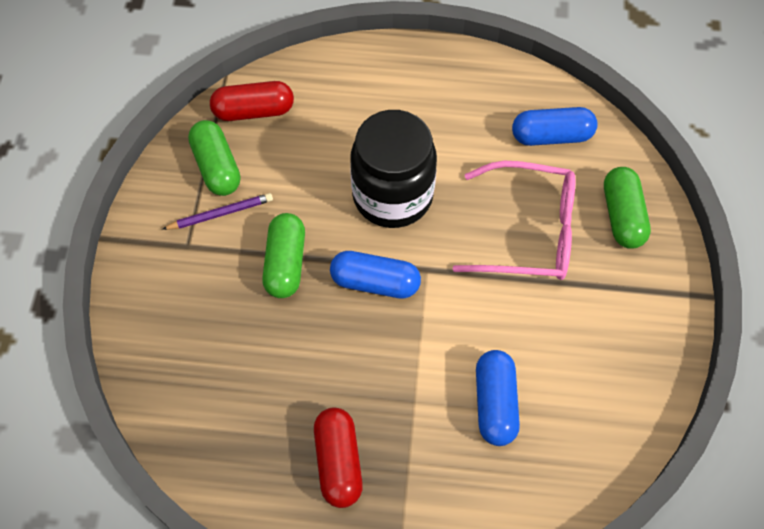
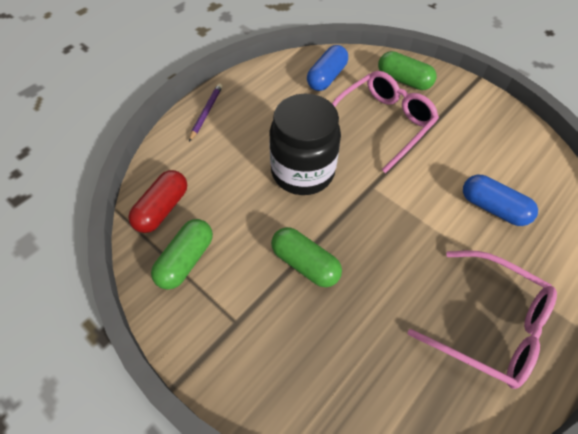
camera: 55 degrees left, 5 degrees down
(216, 167) = (186, 260): green capsule -> green capsule turned 75 degrees counterclockwise
(221, 213) = (228, 281): purple pencil -> purple pencil (206, 112)
(338, 462) = (490, 325): red capsule -> pink glasses
(375, 282) = (361, 219): blue capsule -> none

